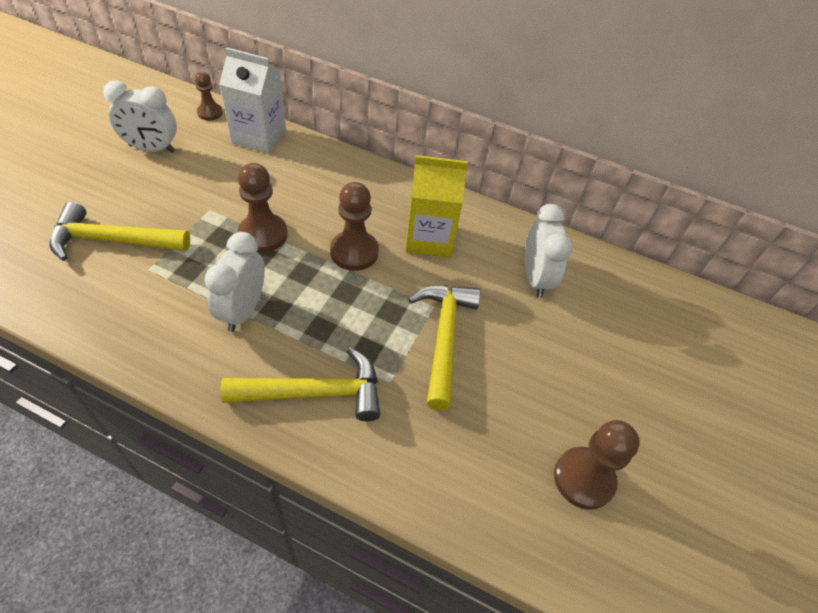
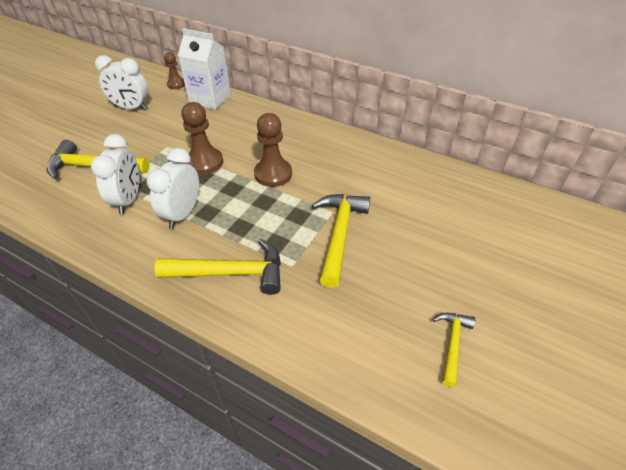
camera: 10 degrees right, 5 degrees down
(429, 238) = (333, 164): yellow carton -> none
(535, 278) = (418, 192): white clock -> white clock (128, 200)
(584, 479) = (452, 344): brown pawn -> yellow hammer

